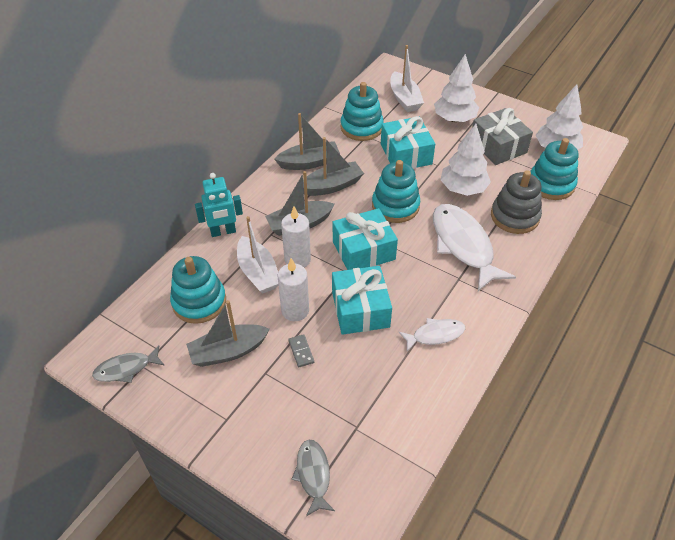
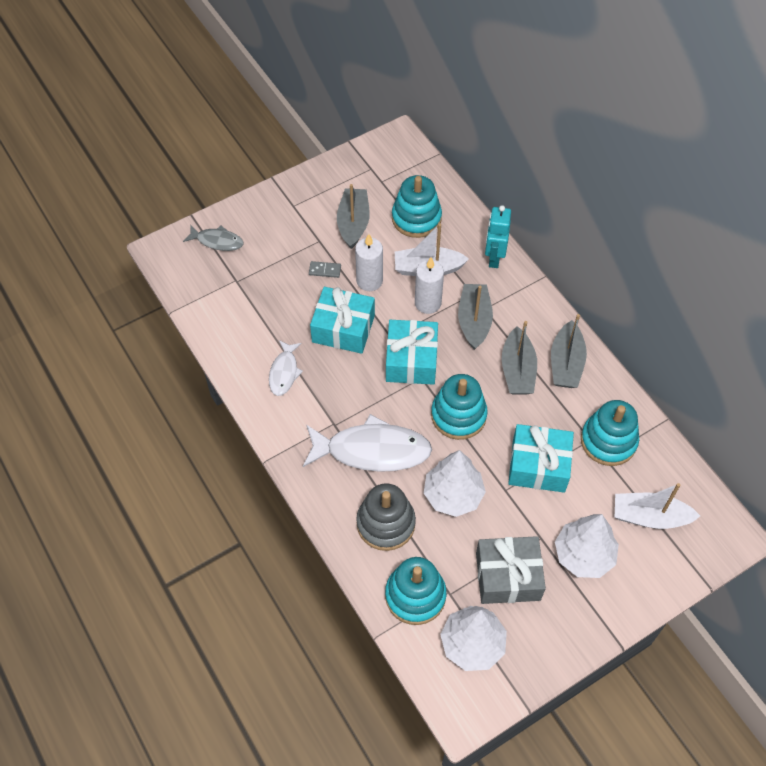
camera: 115 degrees right, 10 degrees up
(126, 369) = (374, 158): grey fish -> none

